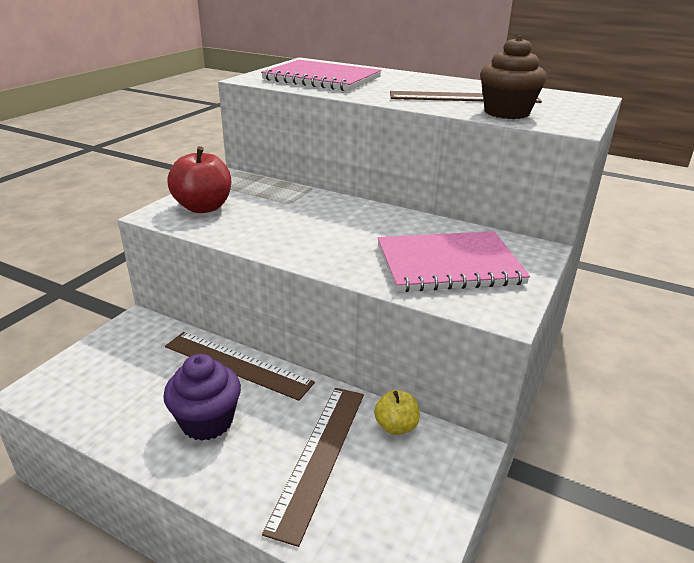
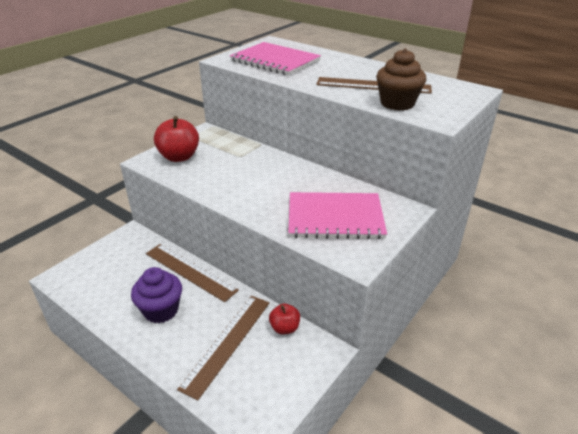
camera: 10 degrees right, 5 degrees up
(396, 426) = (284, 328): yellow apple -> red apple

